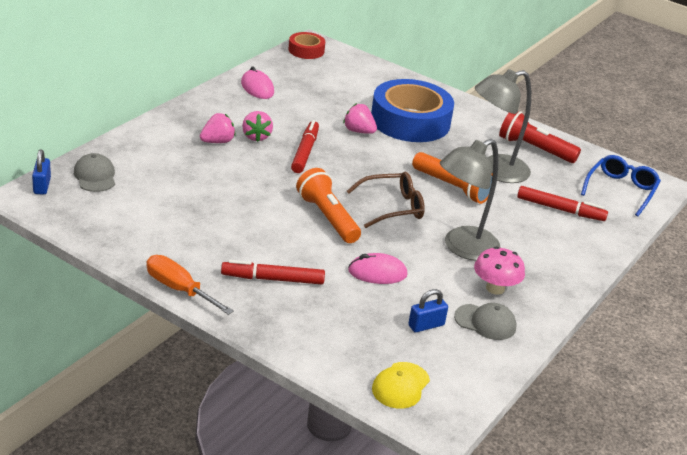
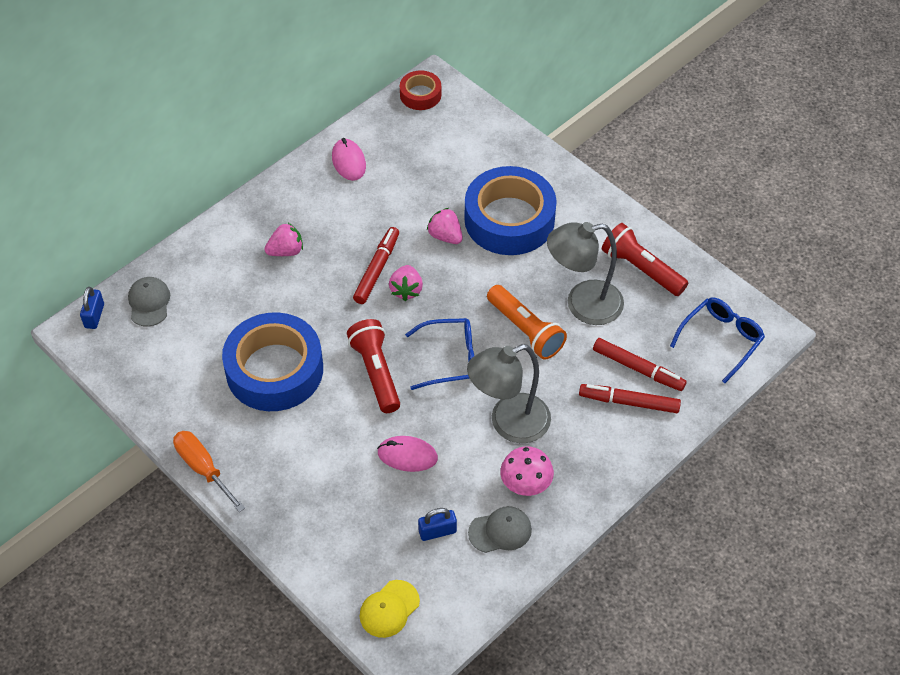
camera: 15 degrees right, 20 degrees up
(230, 218) = (274, 370): none -> blue tape
(256, 136) = (329, 243): pink strawberry -> pink strawberry (406, 290)
(272, 279) = (298, 459): red marker -> red marker (629, 402)
(327, 218) = (376, 373): orange flashlight -> red flashlight
(392, 207) = (450, 359): brown glasses -> blue glasses
(485, 322) = (500, 531): grey cap -> grey cap turned 45 degrees counterclockwise

